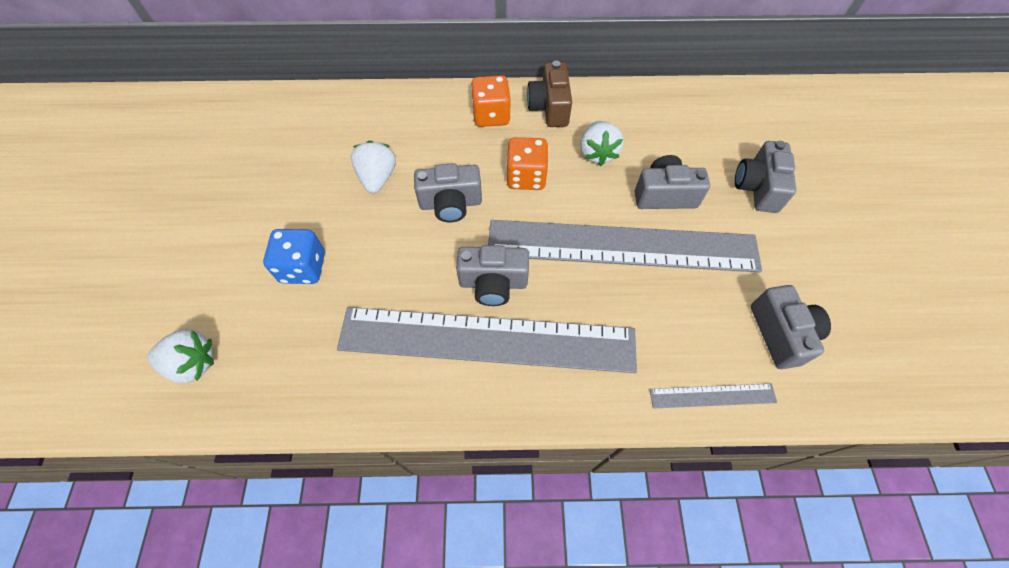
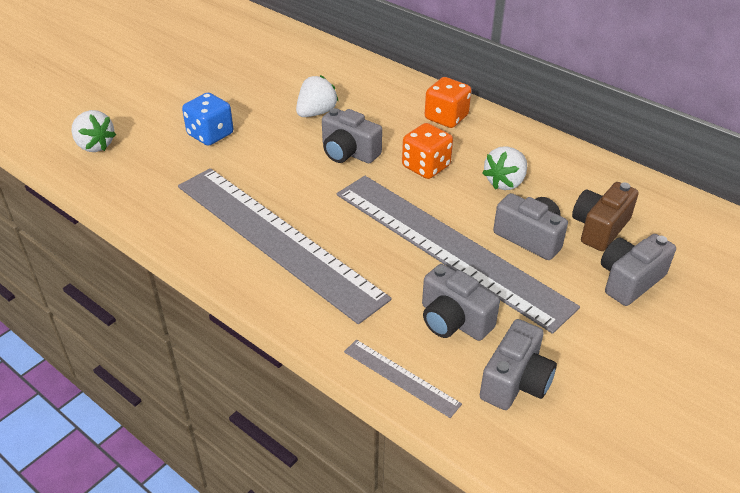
camera: 40 degrees right, 20 degrees down
(493, 283) = (321, 212): grey camera -> grey camera (453, 320)
(549, 107) = (501, 135): brown camera -> brown camera (599, 228)

